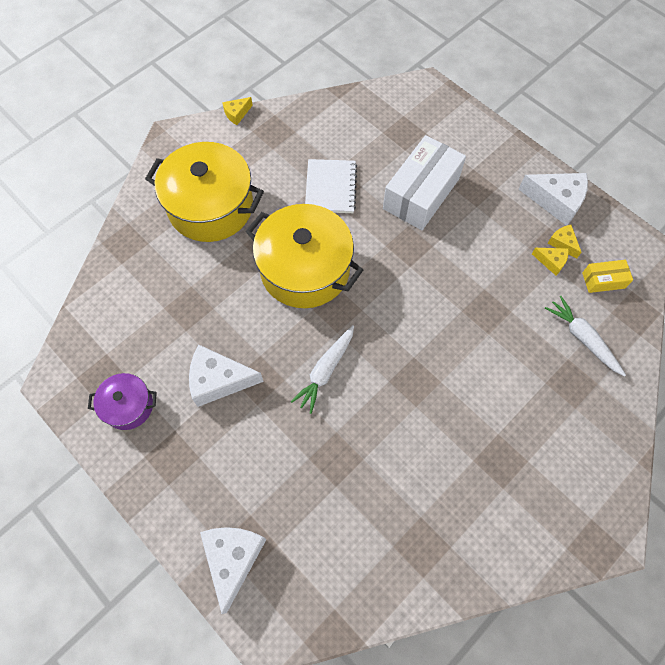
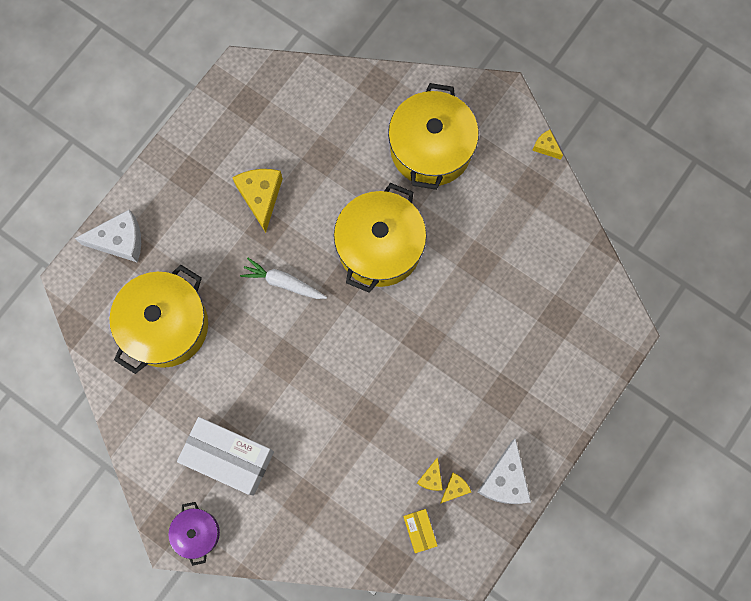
camera: 80 degrees right, 10 degrees up
(128, 406) = (228, 131): purple pot -> purple pot (197, 533)
(219, 380) = (261, 197): white cheese -> yellow cheese
(330, 187) = (475, 254): white notebook -> none
(353, 513) = (166, 326): none -> yellow pot
(421, 193) = (486, 342): white box -> white box (229, 457)
(582, 338) = (353, 511): white carrot -> none

